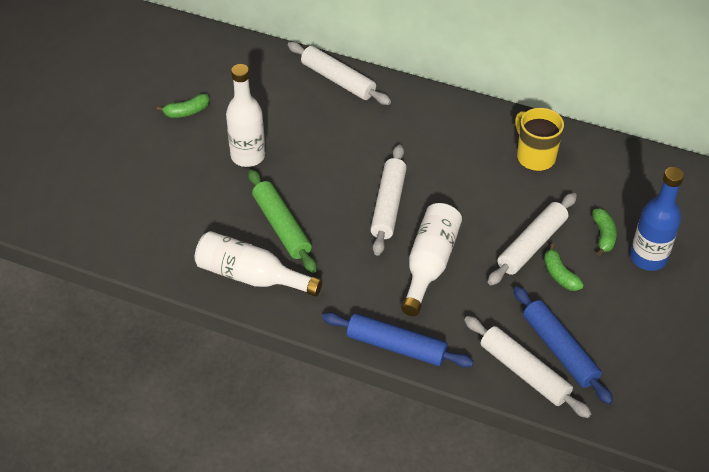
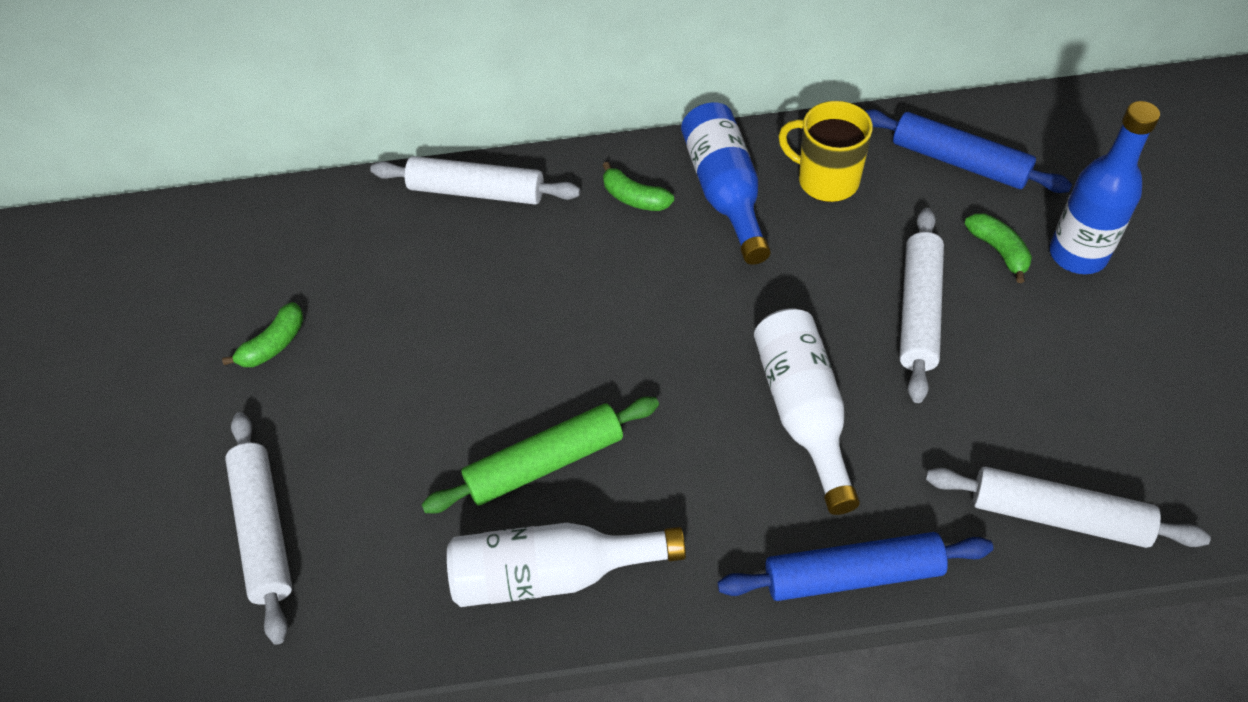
camera: 25 degrees left, 5 degrees up
(248, 156) = (417, 372): white bottle -> none
(281, 226) = (545, 463): green rolling pin -> green rolling pin turned 60 degrees counterclockwise
(388, 205) = (680, 349): white rolling pin -> white rolling pin (264, 530)
(472, 138) = (725, 192): none -> blue bottle
(559, 275) = (988, 337): green banana -> green banana (634, 198)
(559, 350) = (1076, 453): blue rolling pin -> blue rolling pin (959, 162)

